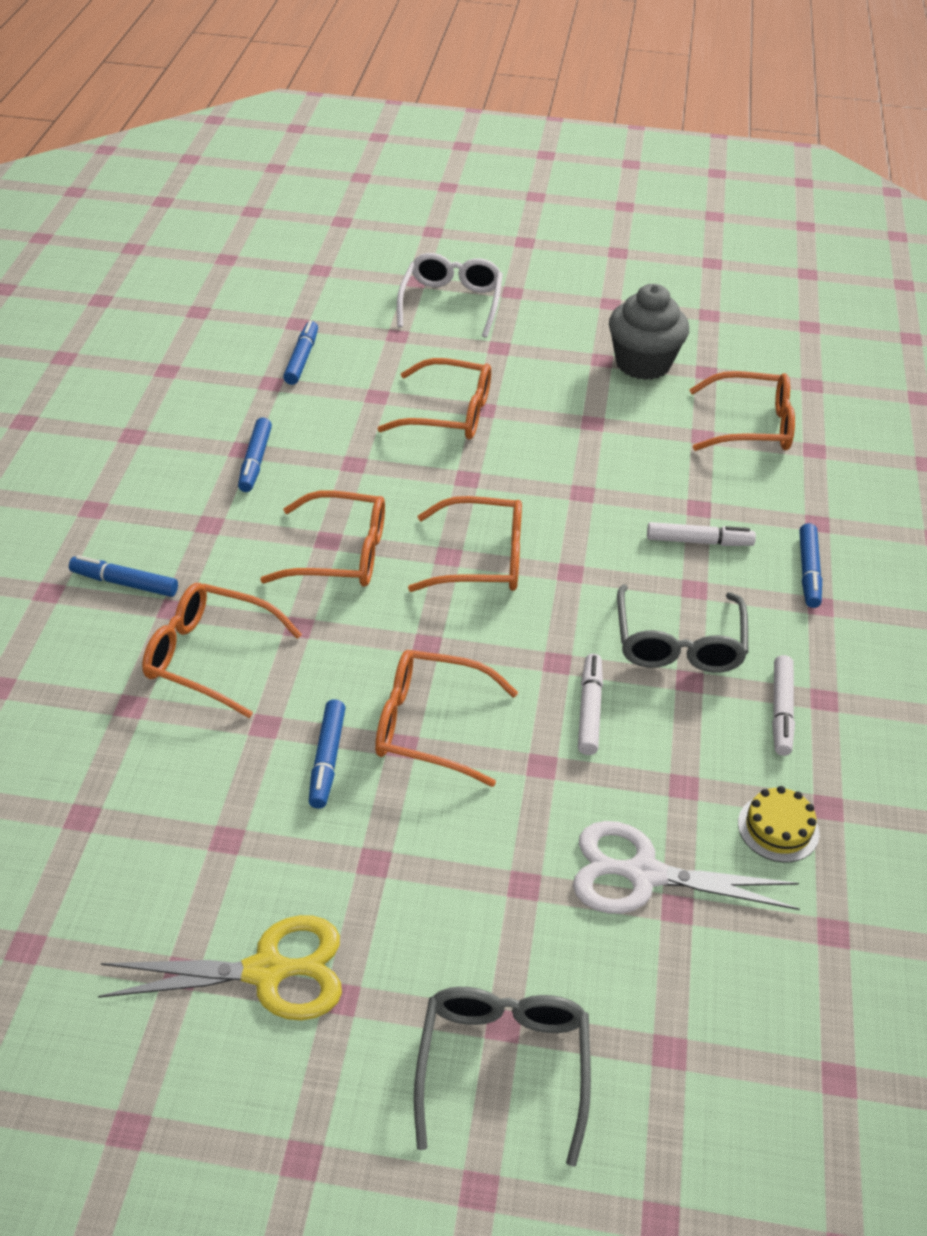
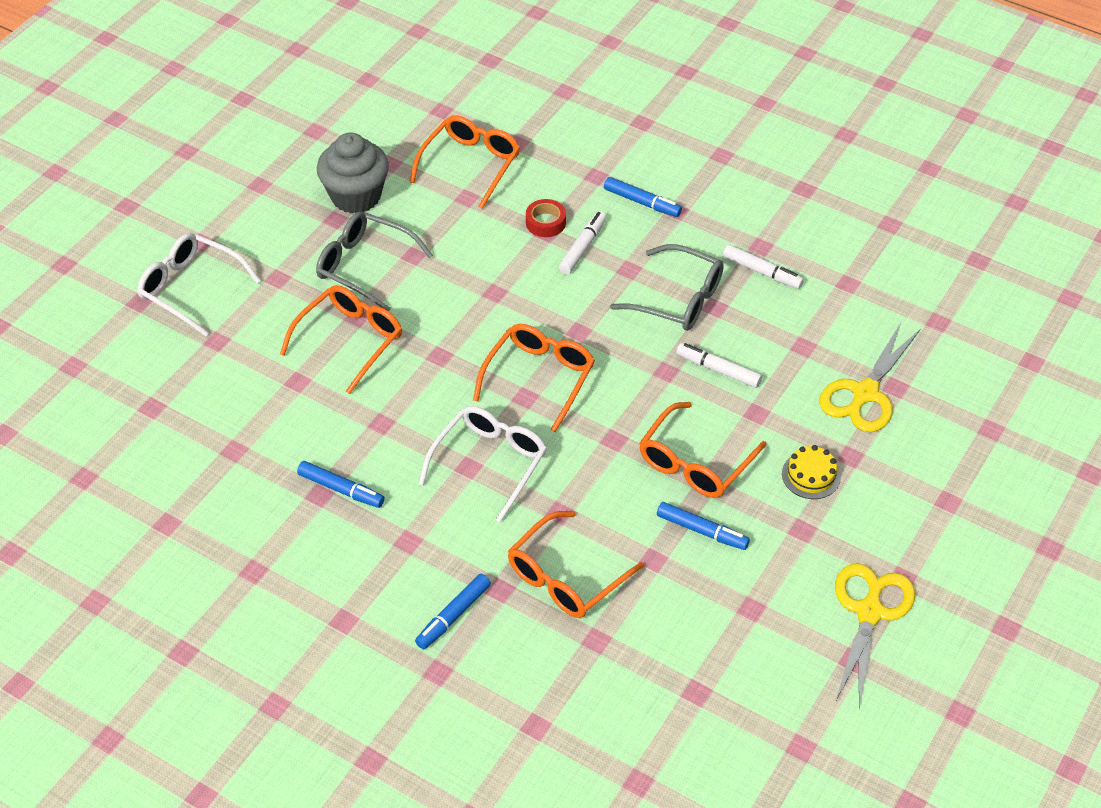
camera: 65 degrees left, 5 degrees up
(301, 359) = (211, 419): blue marker -> none
(340, 554) = (489, 463): orange glasses -> white glasses
(503, 1066) = (976, 511): grey glasses -> grey glasses (365, 266)
(643, 874) = (865, 394): white scissors -> yellow scissors
(713, 503) = (545, 222): none -> red tape
(778, 828) = (855, 314): yellow cake -> yellow cake (811, 475)

